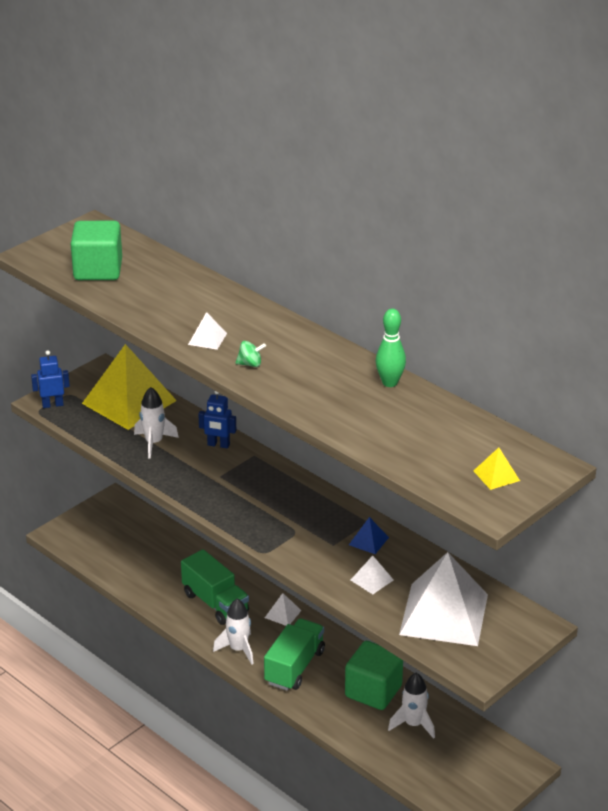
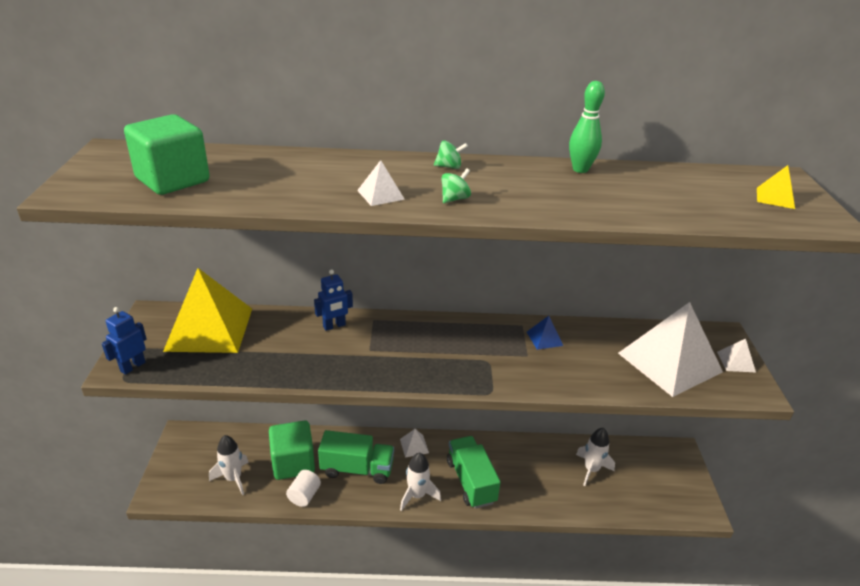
camera: 45 degrees left, 0 degrees up
(154, 443) = (276, 352): white rocket -> white rocket (233, 478)
(154, 597) = (304, 495): none -> white cylinder
(293, 337) = (449, 167): none -> green spinning top
(372, 580) = (591, 366): white pyramid -> white pyramid (736, 361)
(373, 691) = (539, 463): green cube -> green cube (293, 463)

